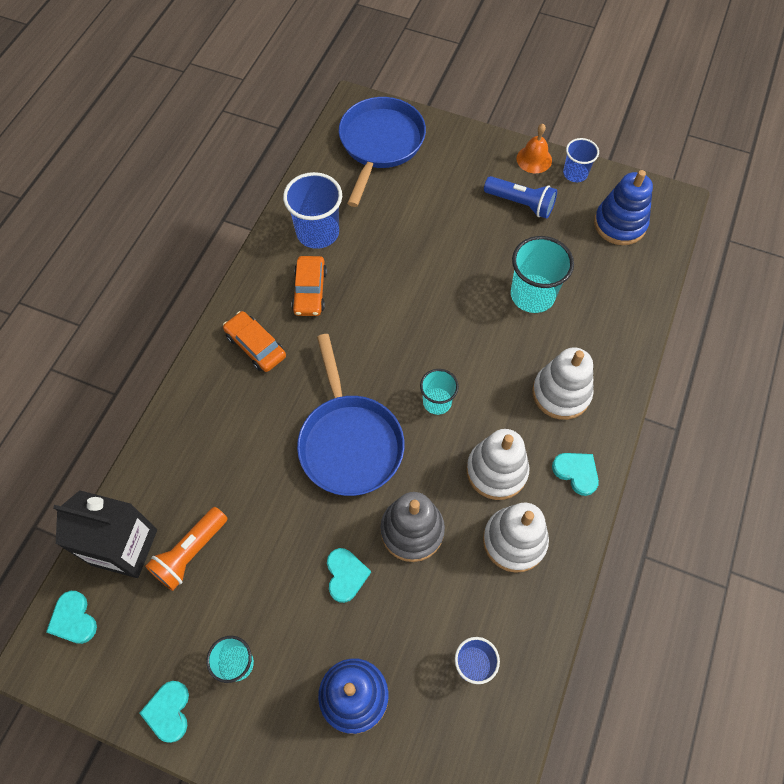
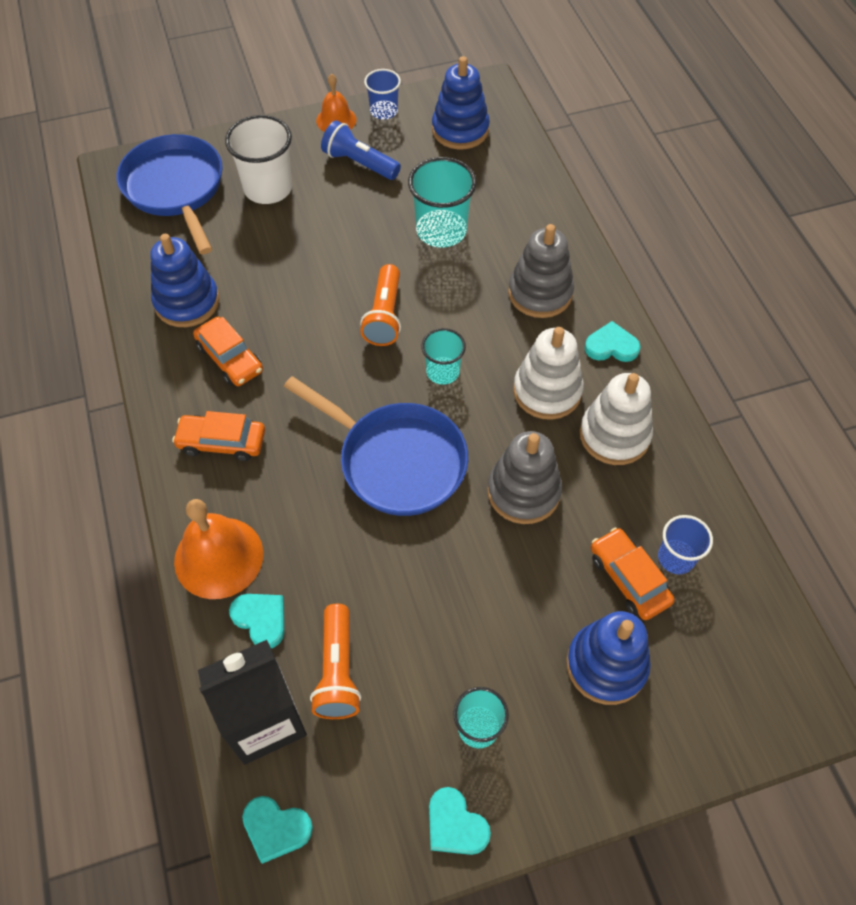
camera: 40 degrees left, 5 degrees down
(188, 422) = (218, 557): none -> orange bell
(317, 232) = (187, 302): blue cup -> blue stacking toy
(346, 575) = (502, 573): turquoise heart -> turquoise heart (261, 619)
(425, 651) = (629, 578): none -> orange car
(434, 332) = (384, 316): none -> orange flashlight
(440, 183) = (268, 188): none -> white cup
(521, 204) = (359, 163): blue flashlight -> blue flashlight turned 135 degrees counterclockwise
(561, 393) = (540, 293): white stacking toy -> grey stacking toy

